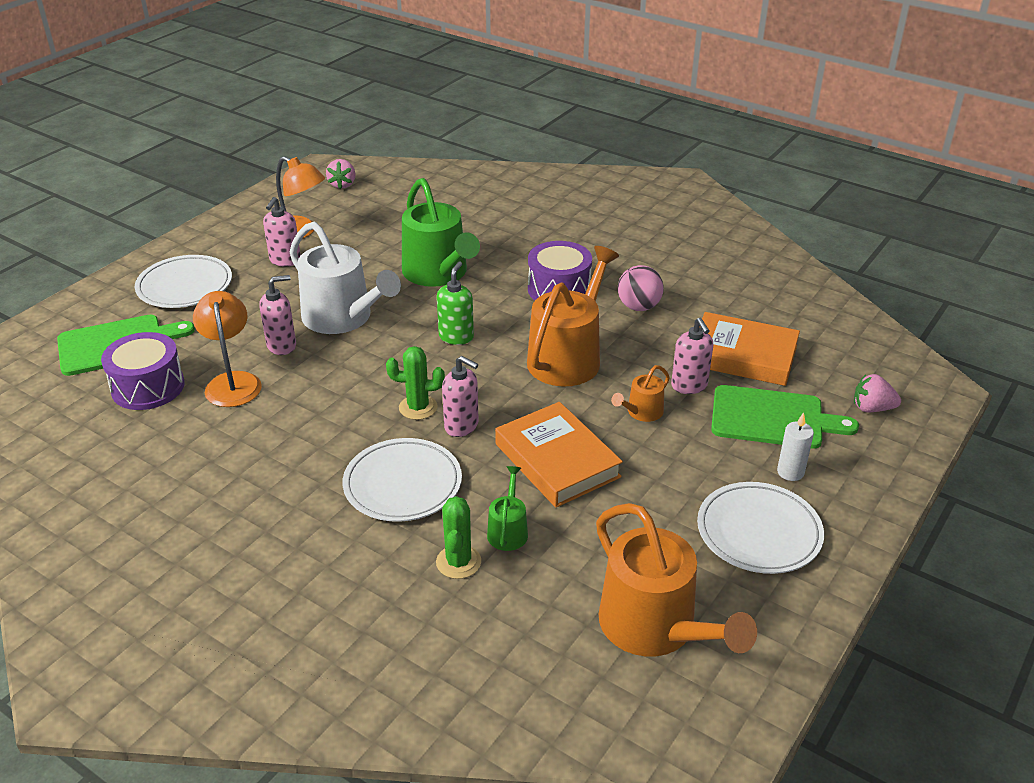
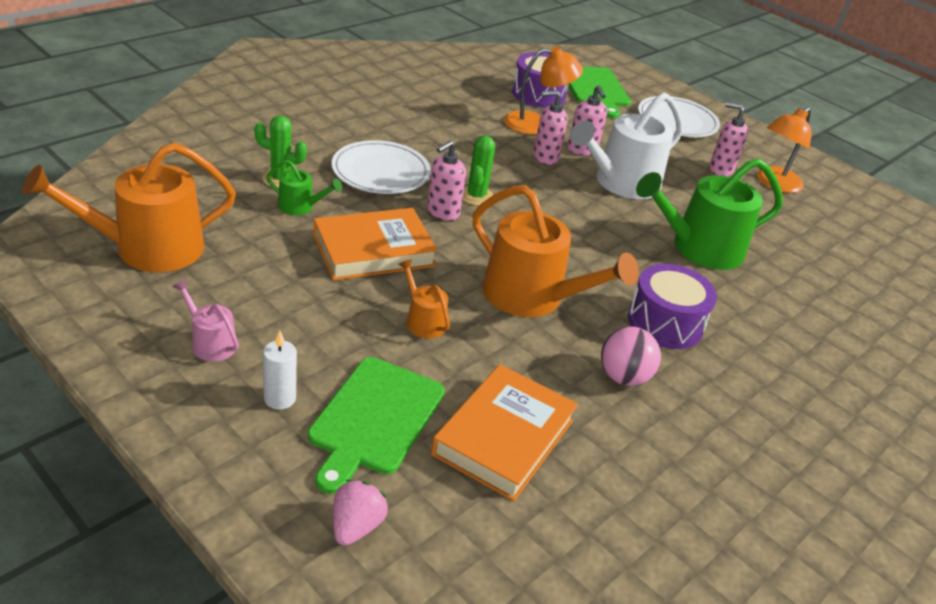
camera: 95 degrees right, 0 degrees up
(342, 184) = (881, 222): pink strawberry -> none
(456, 337) = (581, 236): green soap dispenser -> none
(689, 386) = (457, 370): pink soap dispenser -> pink soap dispenser (545, 157)
(759, 532) = (210, 343): white plate -> pink watering can

